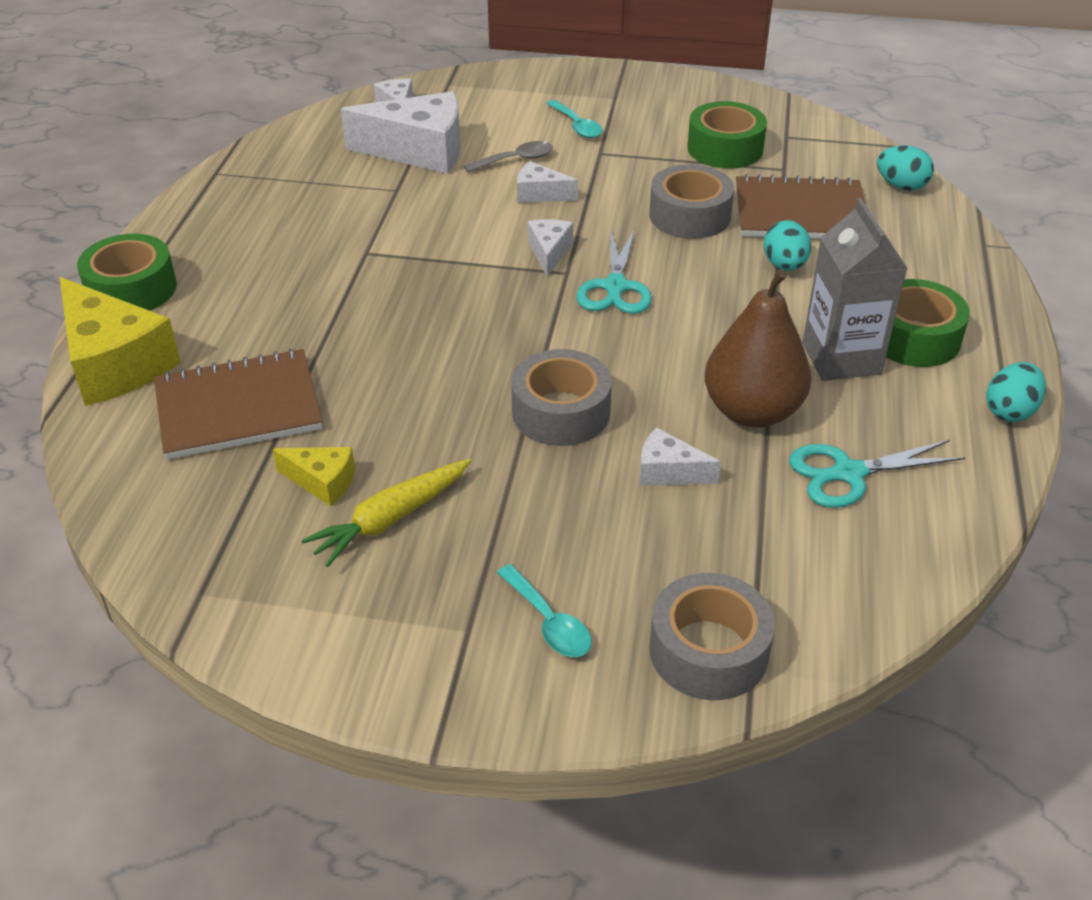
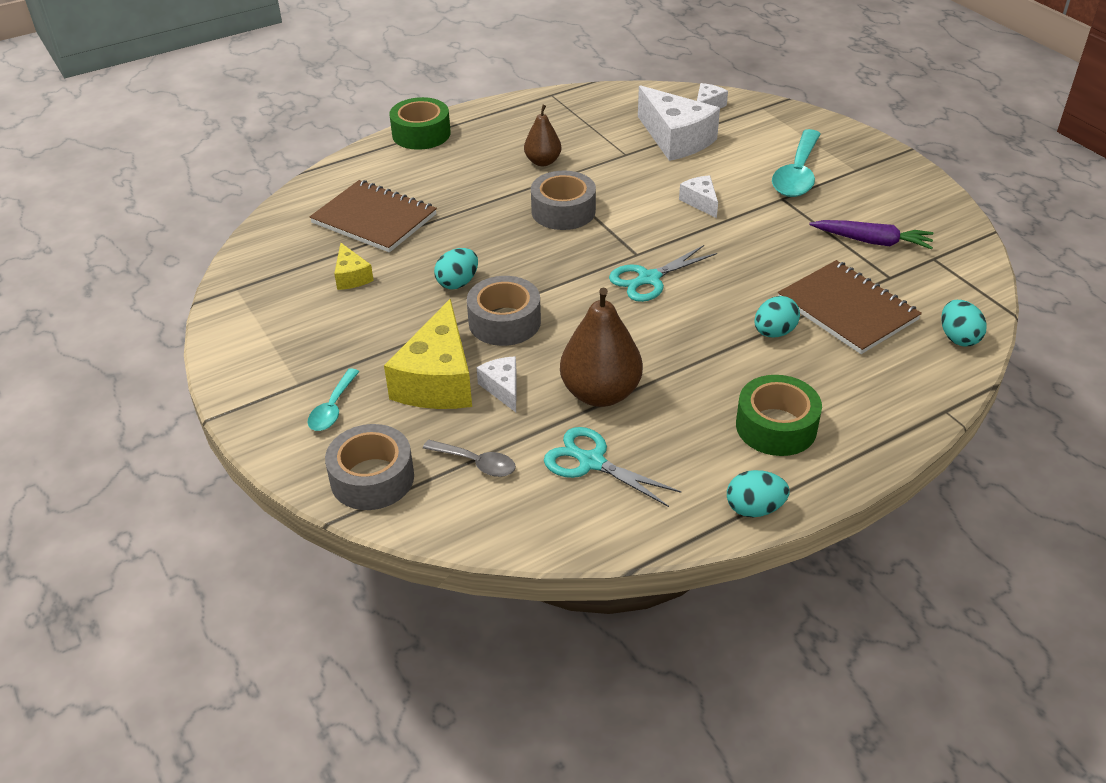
camera: 50 degrees right, 0 degrees up
(114, 363) = (360, 165): yellow cheese -> yellow cheese (437, 380)
(325, 242) = (543, 162): none -> brown pear
(390, 519) = (349, 313): yellow carrot -> none
(449, 409) = (458, 283): none -> turquoise egg
(516, 160) = (722, 174): grey spoon -> grey spoon (476, 463)
(549, 252) = (647, 237): white cheese -> none
(577, 126) = (797, 174): turquoise spoon -> turquoise spoon, size x1.80
(689, 215) = (769, 267): grey tape -> grey tape (563, 211)
(725, 148) = (872, 241): green tape -> purple carrot
(841, 358) = (706, 405): grey carton -> none

